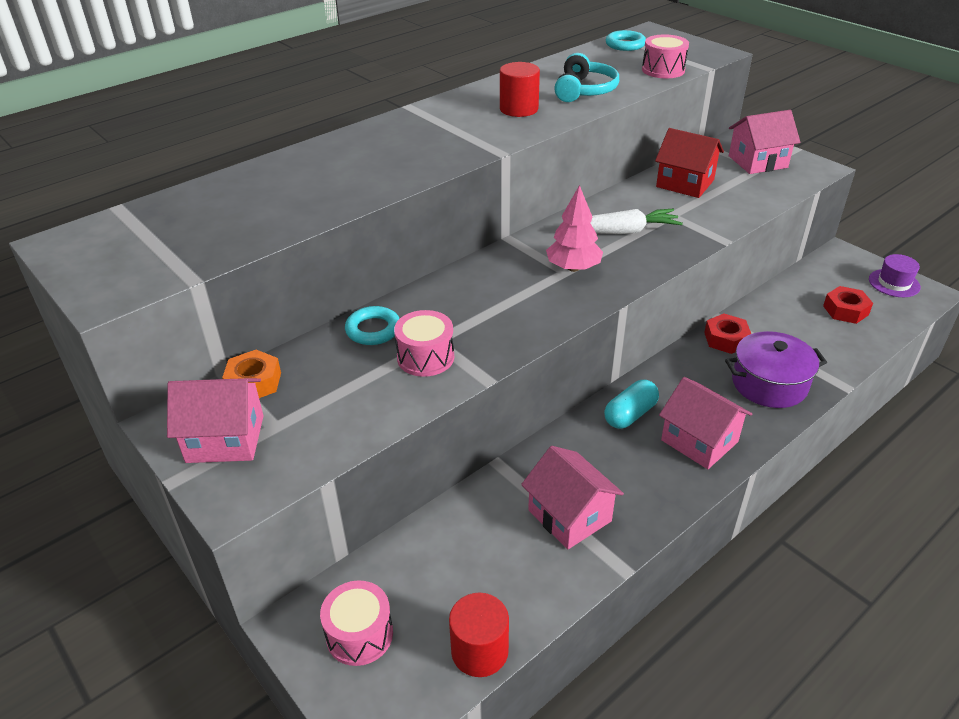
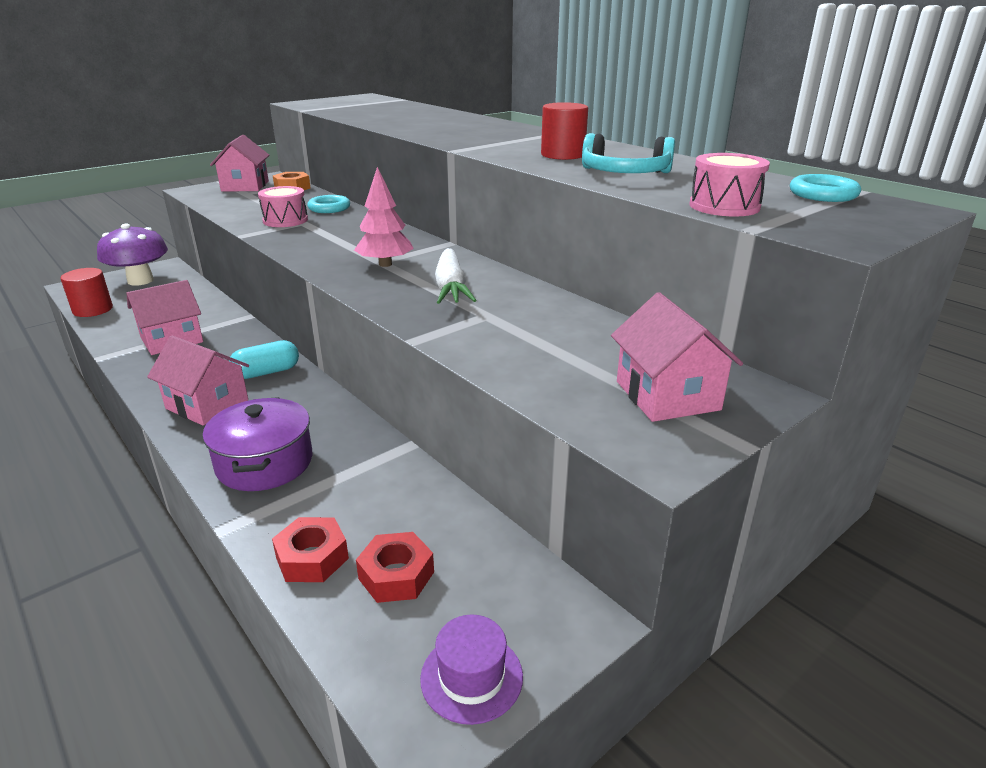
camera: 90 degrees right, 10 degrees down
(359, 634) = (140, 281): pink drum -> purple mushroom
(630, 414) = (267, 372): turquoise capsule -> turquoise capsule turned 75 degrees counterclockwise
(685, 183) = (575, 330): red house -> none
(699, 441) = (207, 404): pink house -> pink house turned 75 degrees clockwise
(726, 339) = (361, 444): red nut -> red nut (312, 558)

